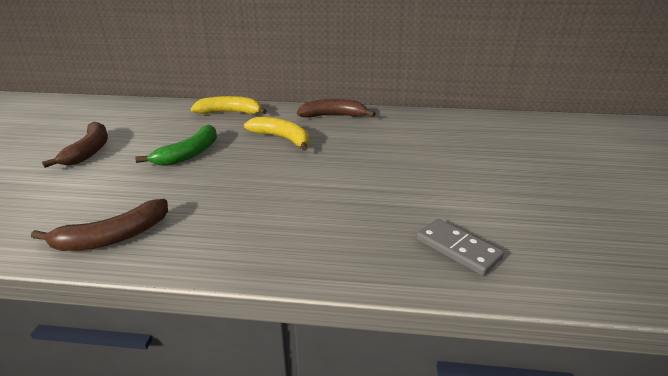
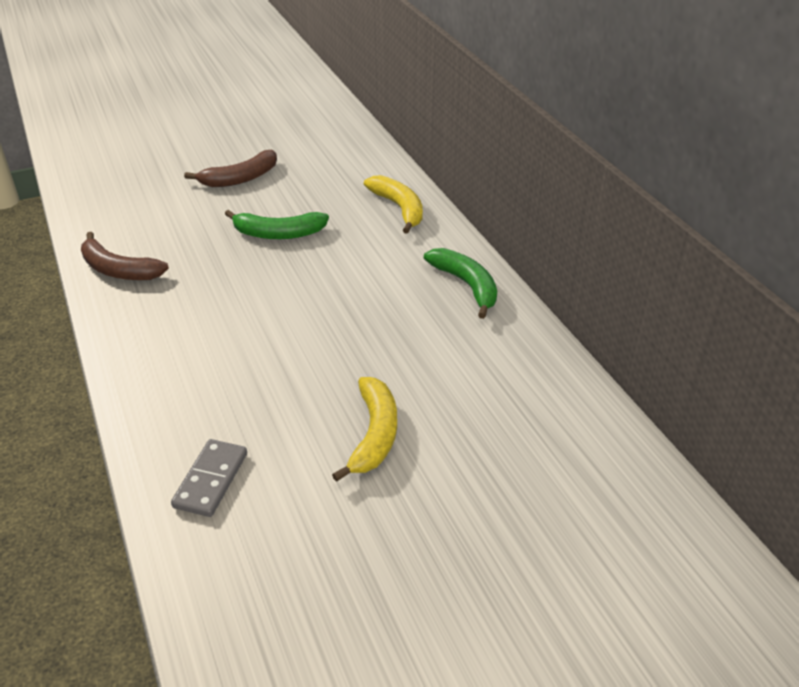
camera: 60 degrees right, 10 degrees up
(282, 138) = (363, 274): yellow banana -> yellow banana (374, 434)
(333, 116) = (466, 285): brown banana -> green banana

